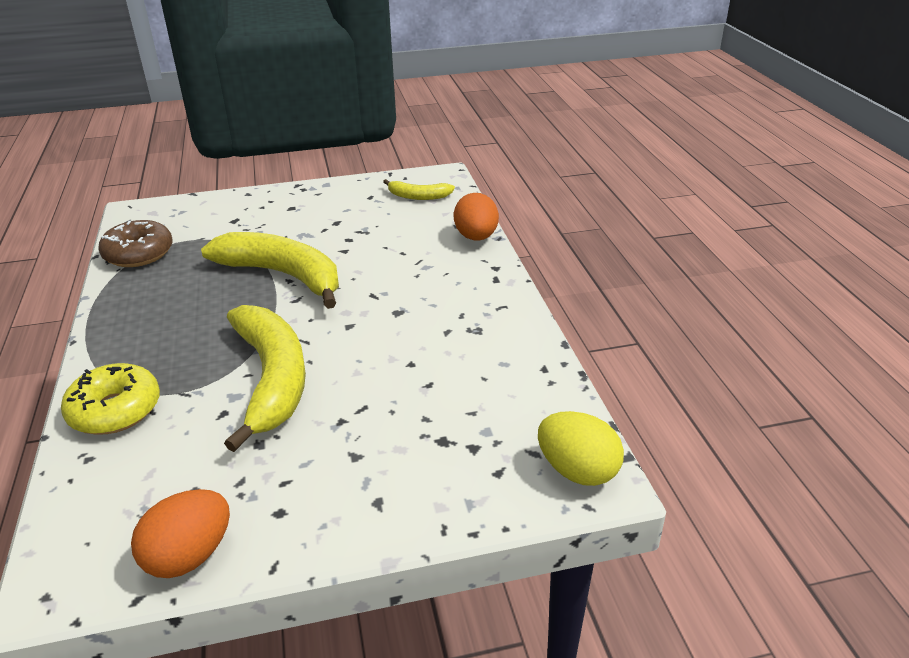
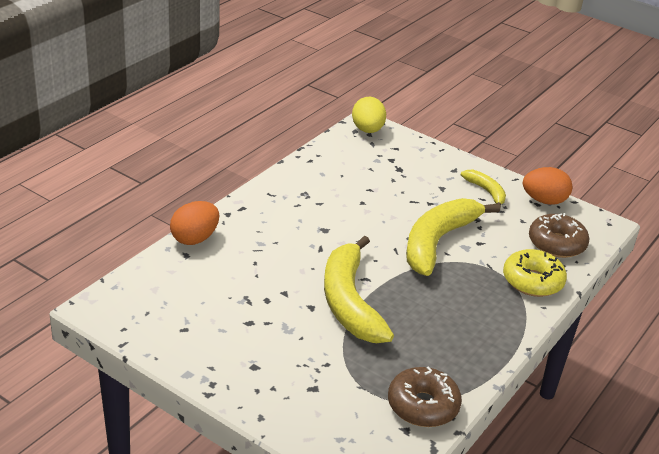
camera: 135 degrees left, 0 degrees up
(116, 487) = (556, 244): none -> brown donut
(418, 196) = (156, 300): yellow banana -> yellow banana (486, 192)

